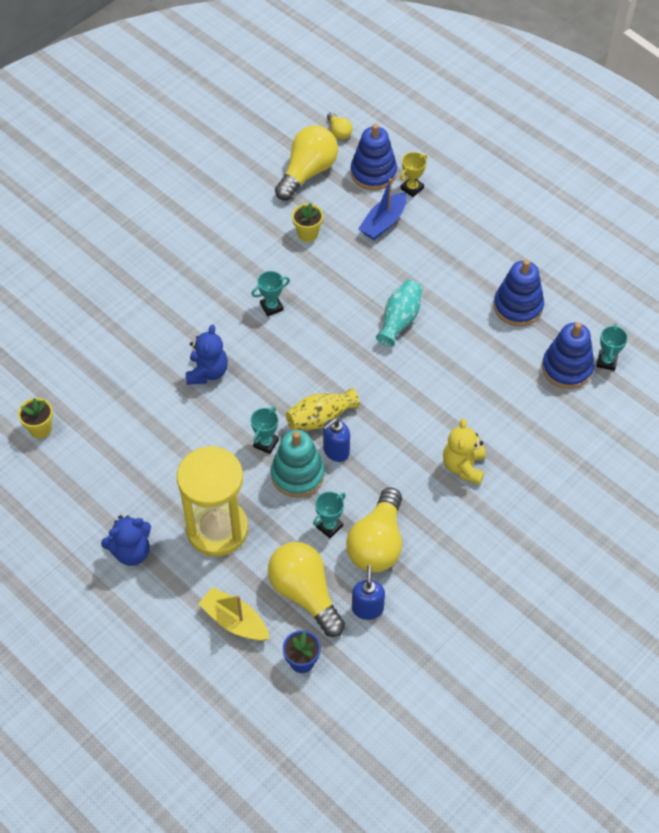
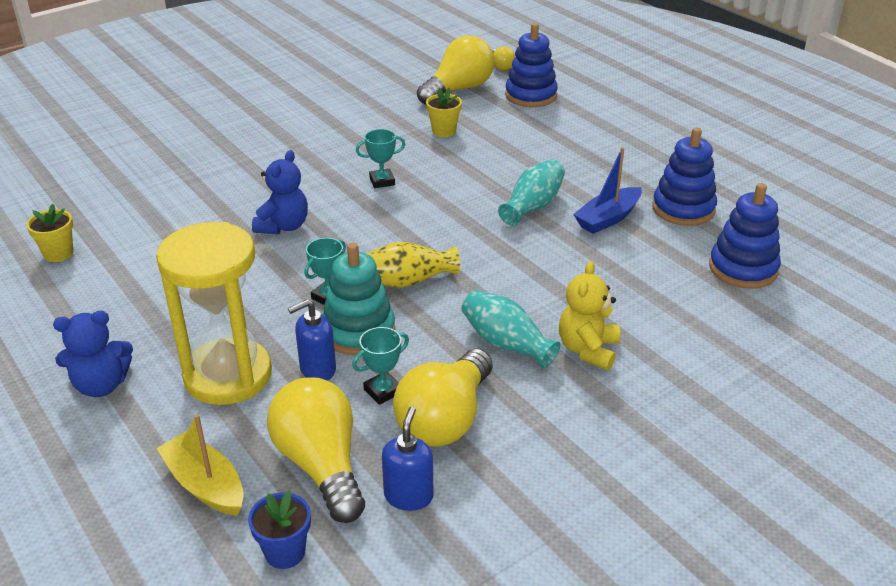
camera: 10 degrees right, 20 degrees down
(336, 451) = (417, 314): blue soap dispenser -> blue soap dispenser (317, 369)
(383, 223) = (533, 130): blue boat -> blue boat (608, 218)
(405, 469) = (506, 343): none -> turquoise vase
(412, 188) = (571, 109): yellow trophy -> none
(606, 361) = (797, 268): turquoise trophy -> none

